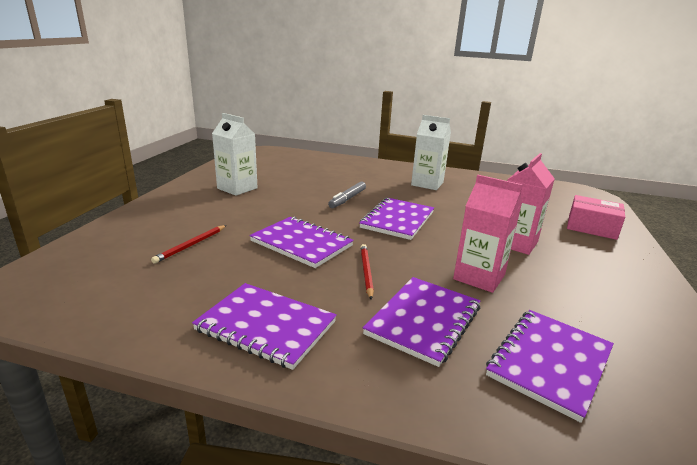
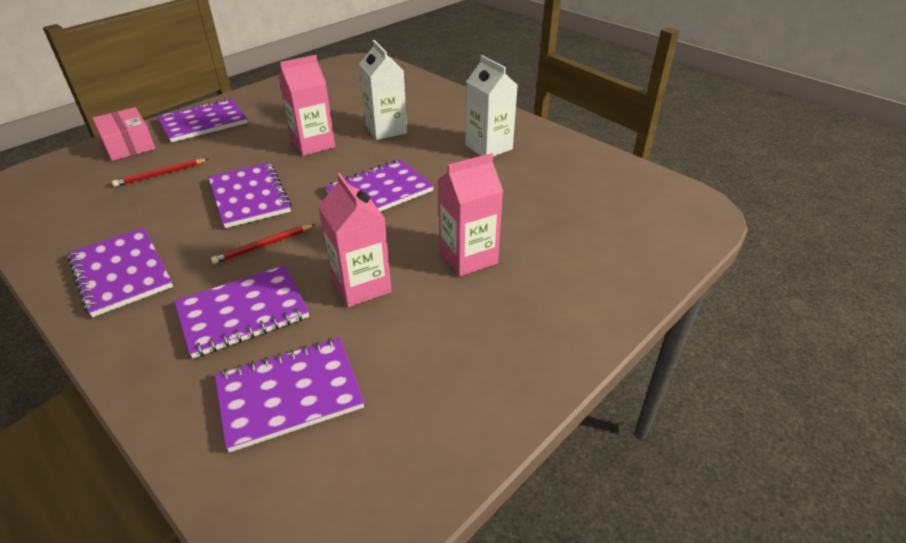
camera: 30 degrees right, 15 degrees up
(178, 203) = (203, 123): none -> purple notebook
(237, 188) = (275, 113): white carton -> white carton (386, 129)
(300, 202) = (313, 144): none -> pink carton
(347, 199) = (365, 151): grey marker -> none
(366, 272) = (263, 246): red pencil -> red pencil turned 150 degrees counterclockwise
(591, 227) = (609, 263): pink box -> pink box (128, 145)

